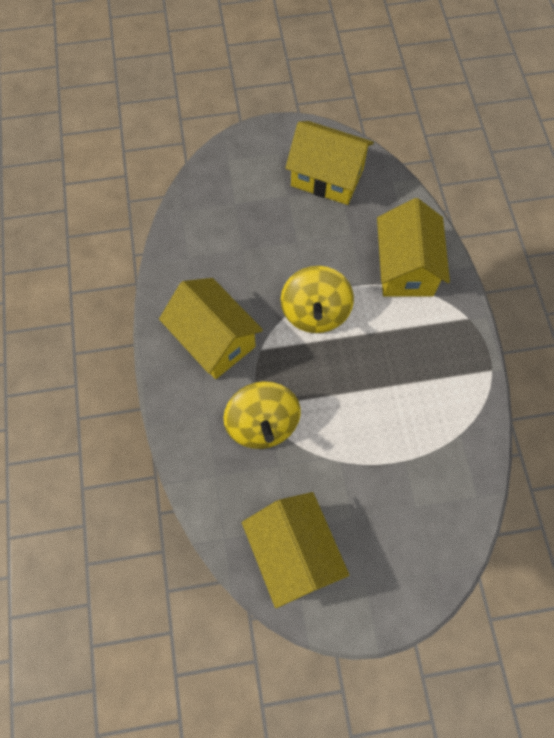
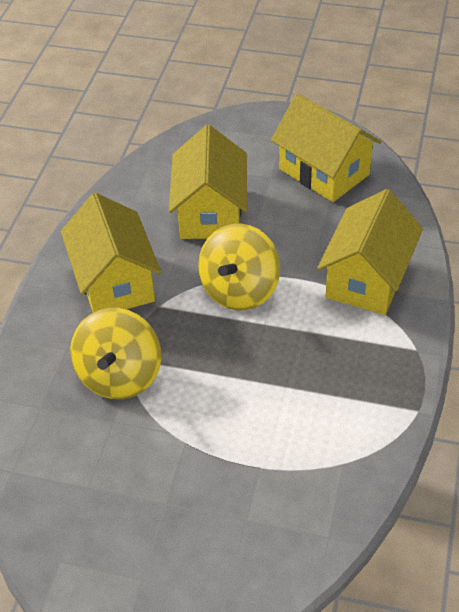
camera: 25 degrees right, 20 degrees down
(293, 552) = (78, 513): yellow house -> yellow house (210, 212)

